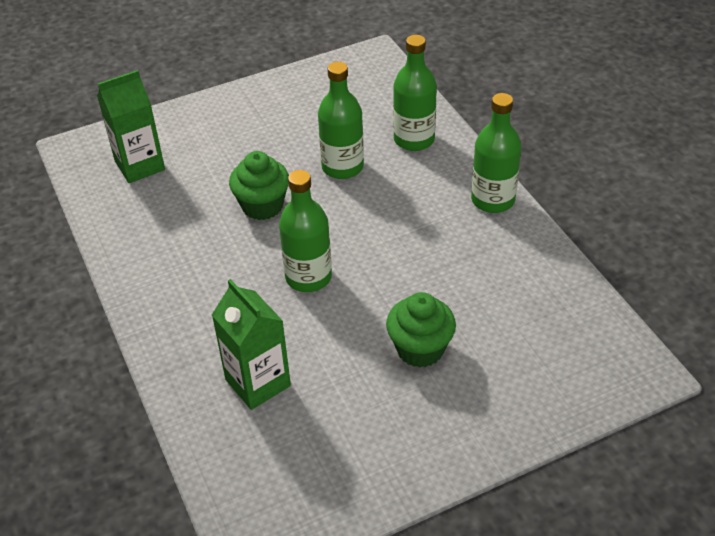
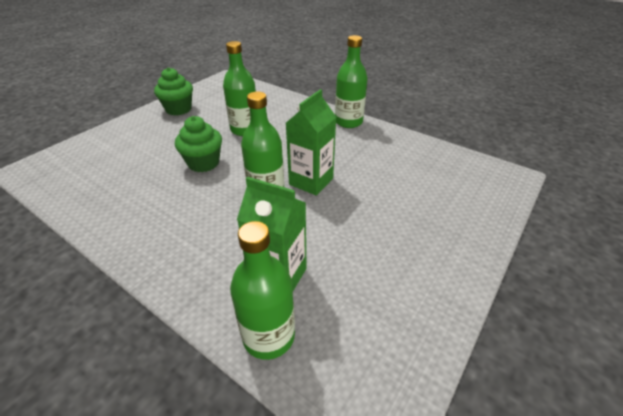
camera: 30 degrees left, 5 degrees down
(140, 165) = (91, 165): green carton -> green carton (311, 181)
(414, 140) = (279, 107): green bottle -> green bottle (269, 336)
(420, 349) = (377, 210): green cupcake -> green cupcake (178, 109)

